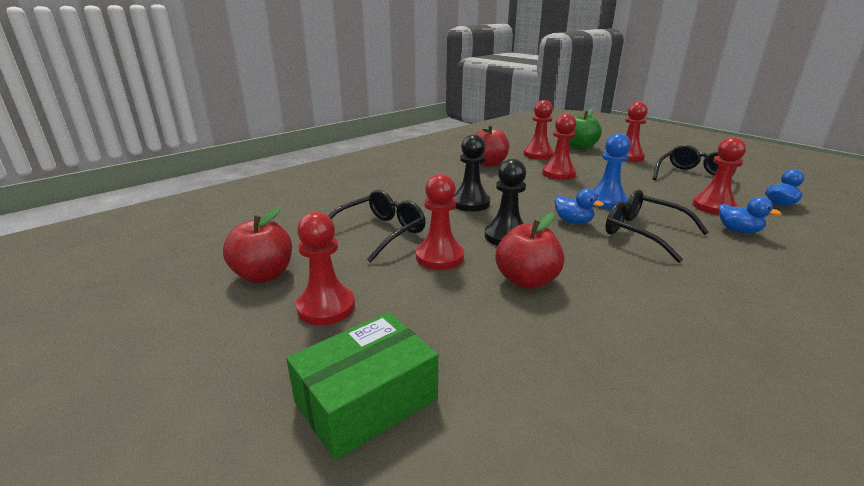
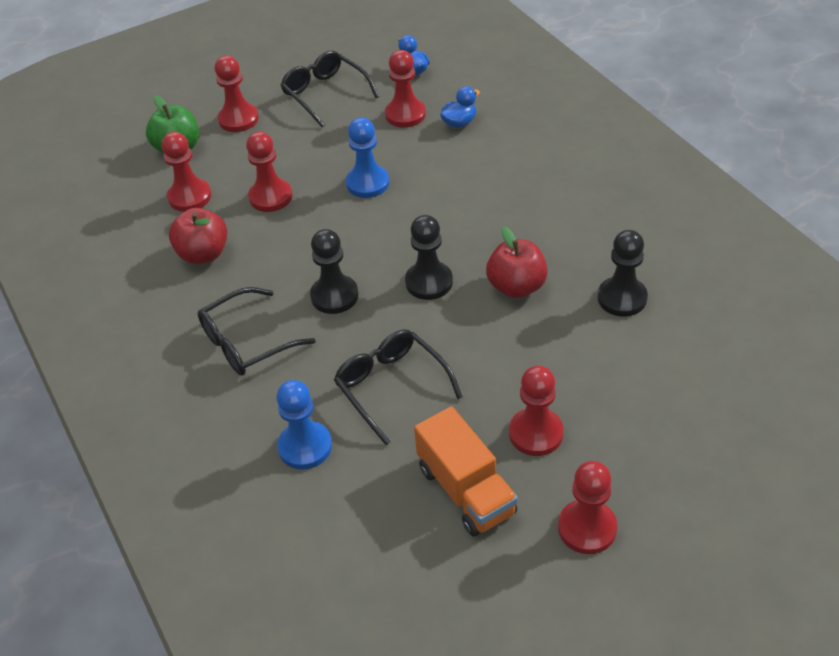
camera: 75 degrees left, 20 degrees up
(263, 275) = (466, 490): red apple -> orange truck
(321, 209) = (305, 447): none -> blue pawn
(366, 400) = (656, 406): green box -> none
(439, 257) = (460, 341): red pawn -> red pawn (587, 528)
(551, 358) = (622, 298): none -> black pawn
(573, 221) = (409, 223): blue duck -> none
(643, 233) = (447, 183): black glasses -> black glasses (246, 342)

